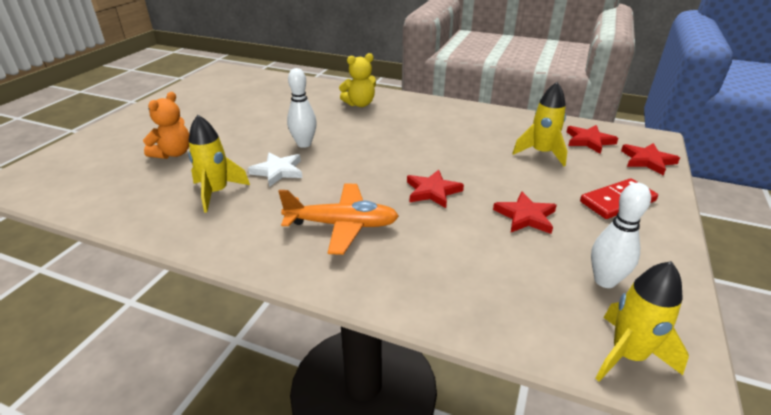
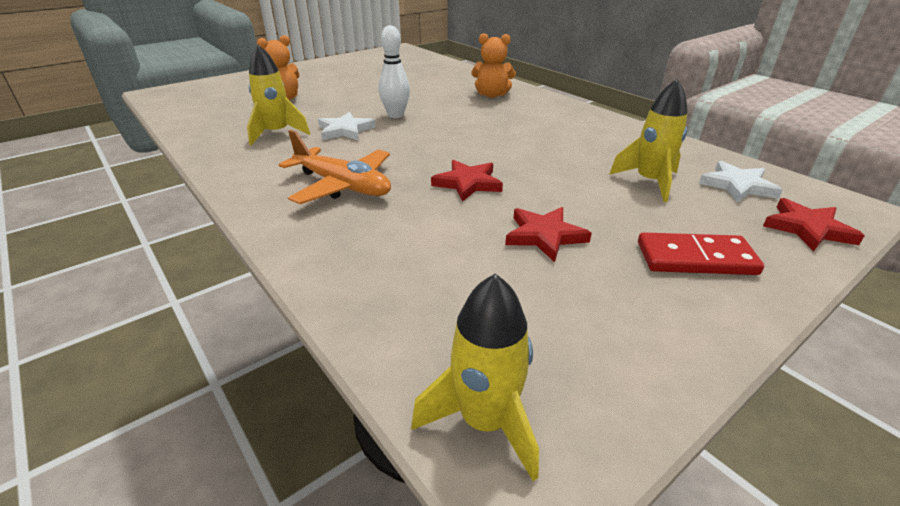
camera: 30 degrees right, 0 degrees up
(360, 104) = (492, 95): yellow teddy bear -> orange teddy bear
(589, 141) = (737, 186): red star -> white star
(605, 281) = (562, 333): white bowling pin -> none

